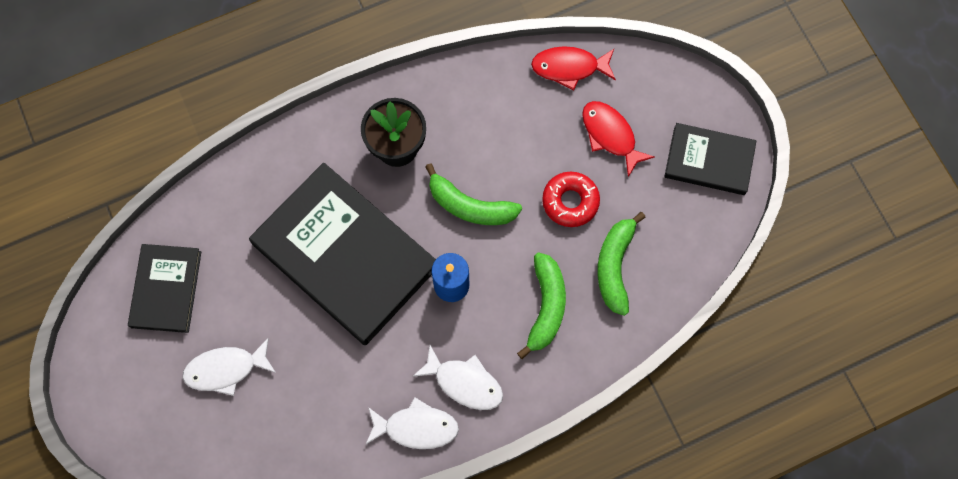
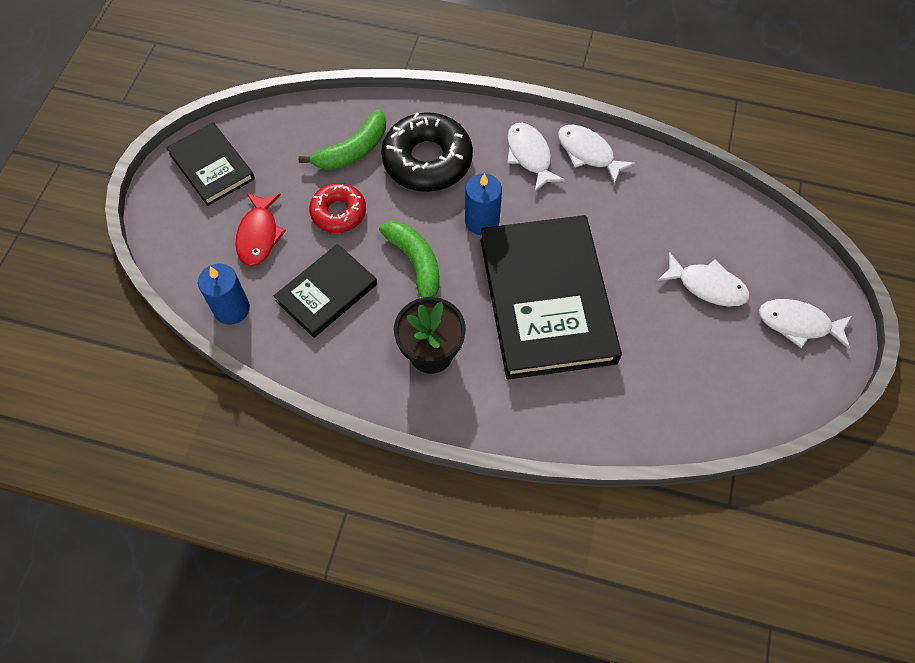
camera: 140 degrees left, 10 degrees down
(131, 391) = (798, 324): none -> white fish
(166, 289) = (719, 381): black book -> black book (326, 292)
(546, 307) = (427, 160): green banana -> black donut
(569, 67) = (231, 309): red fish -> blue candle

